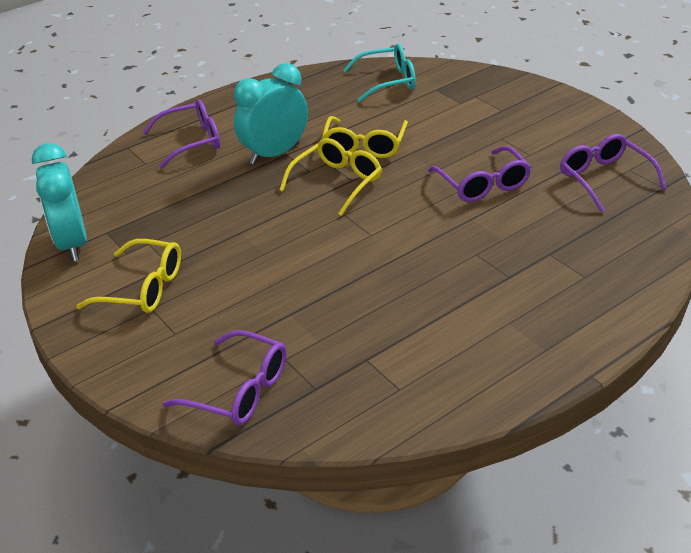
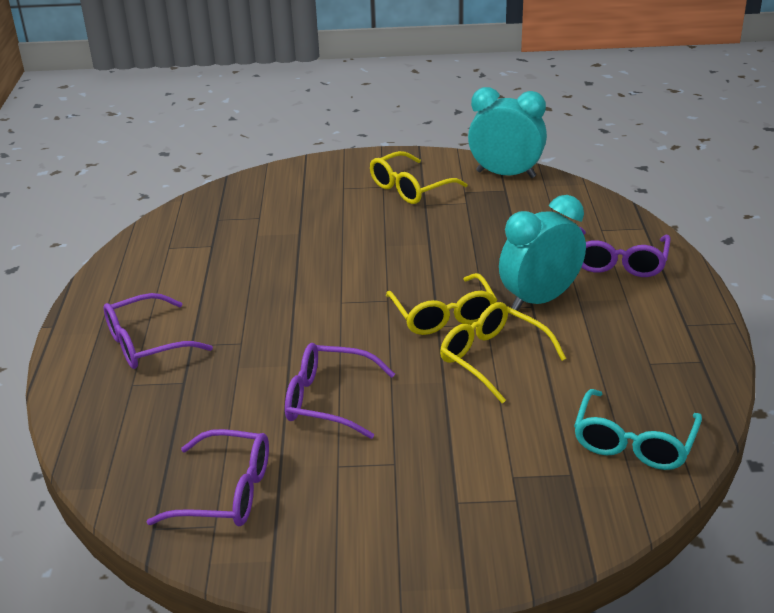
camera: 125 degrees right, 5 degrees down
(238, 390) = (257, 194): purple glasses -> purple glasses (147, 343)
(275, 154) = (540, 299): turquoise clock -> turquoise clock turned 120 degrees counterclockwise

